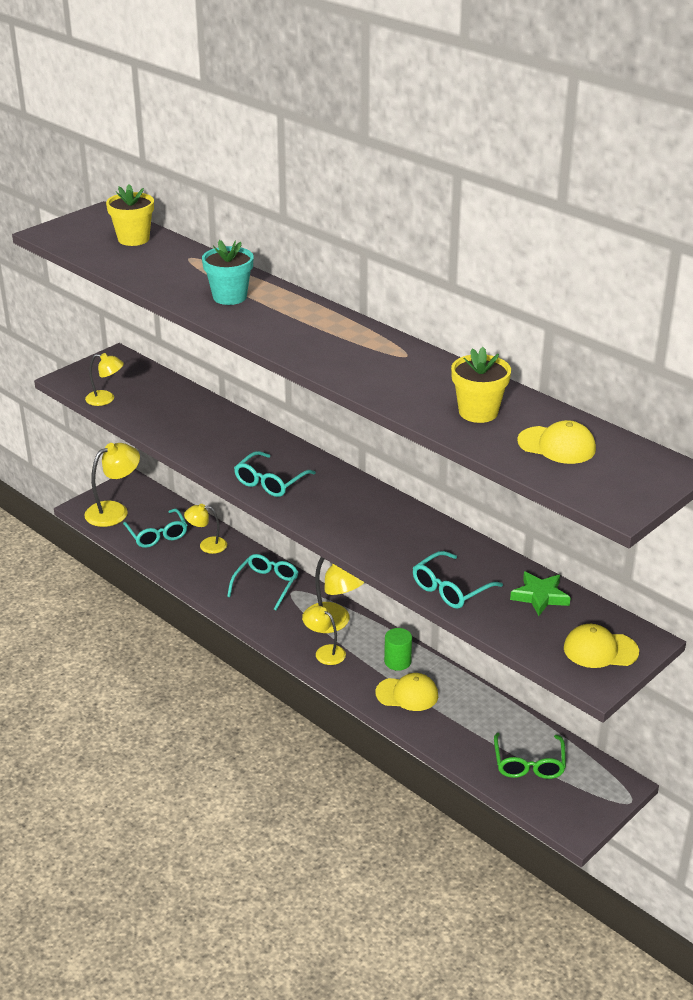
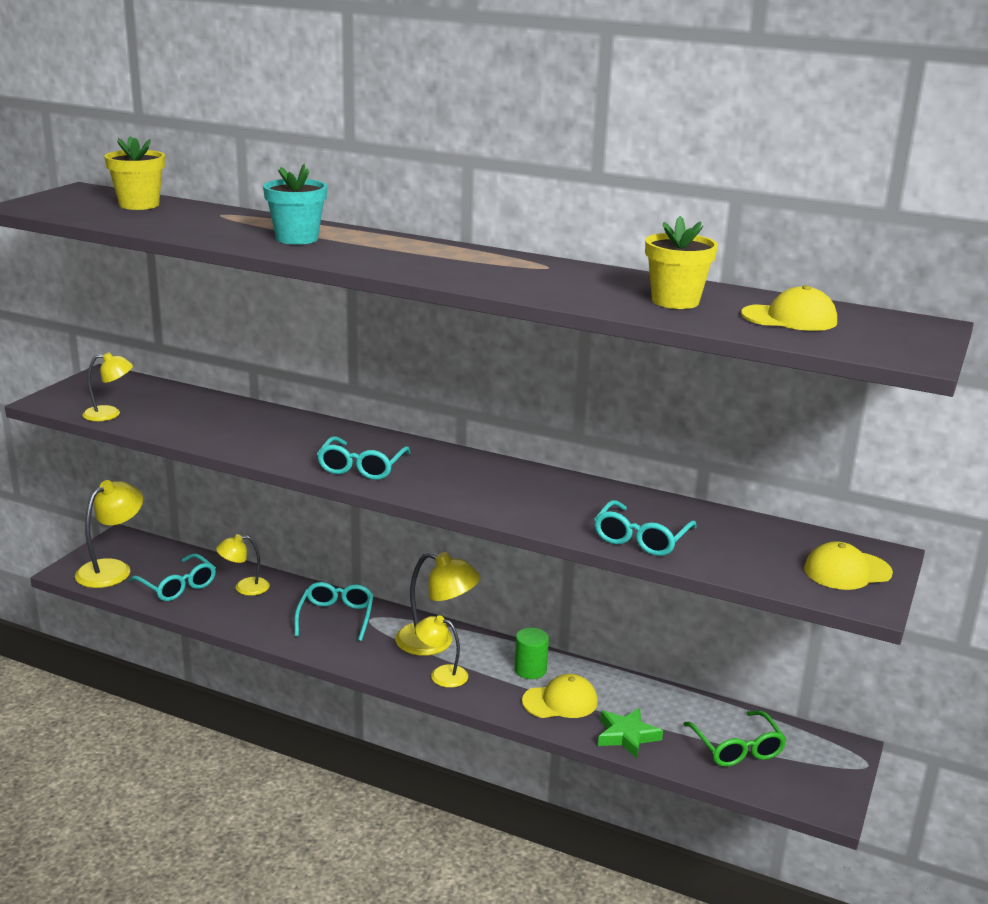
camera: 20 degrees left, 10 degrees down
(540, 596) = (743, 532): green star -> green star (627, 736)

